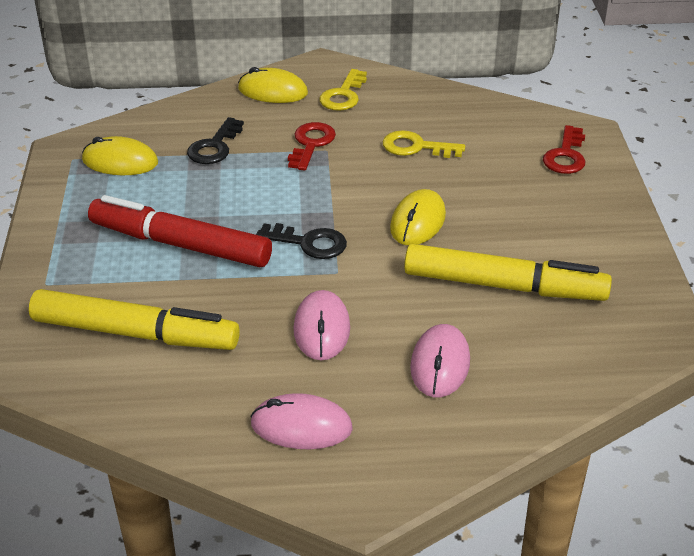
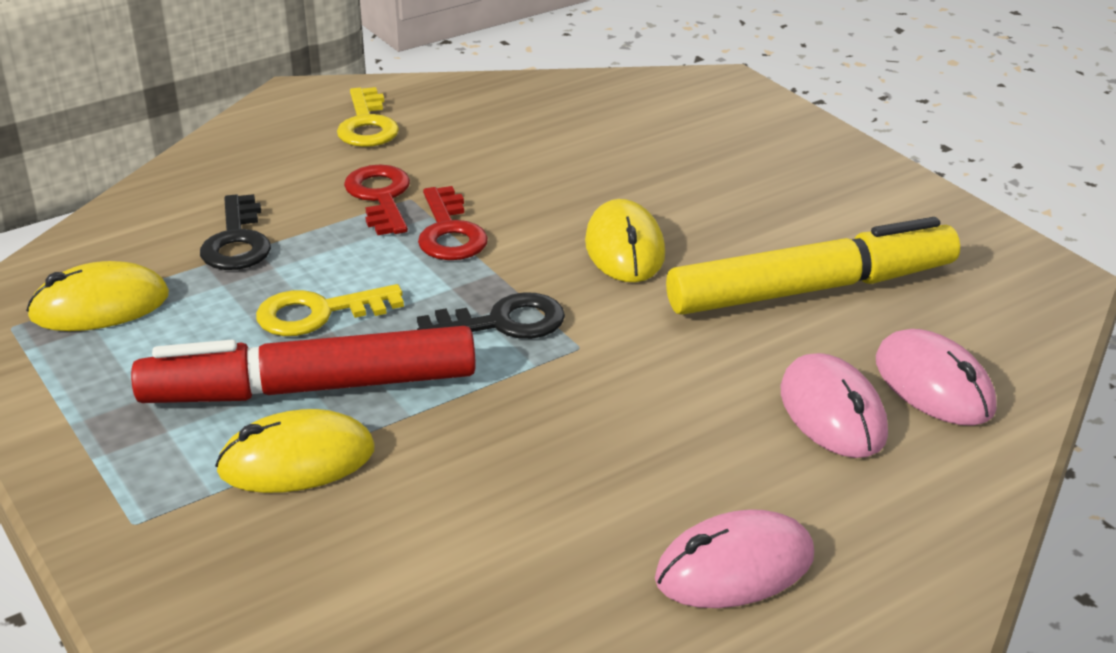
camera: 30 degrees left, 5 degrees down
(135, 333) = (358, 538): yellow marker -> none
(272, 91) = (257, 147): yellow mouse -> yellow mouse (296, 460)
(321, 329) = (632, 427): pink mouse -> pink mouse (933, 385)
(416, 147) = (531, 160): yellow key -> yellow key (318, 313)
(566, 155) = (728, 117): red key -> red key (449, 232)

